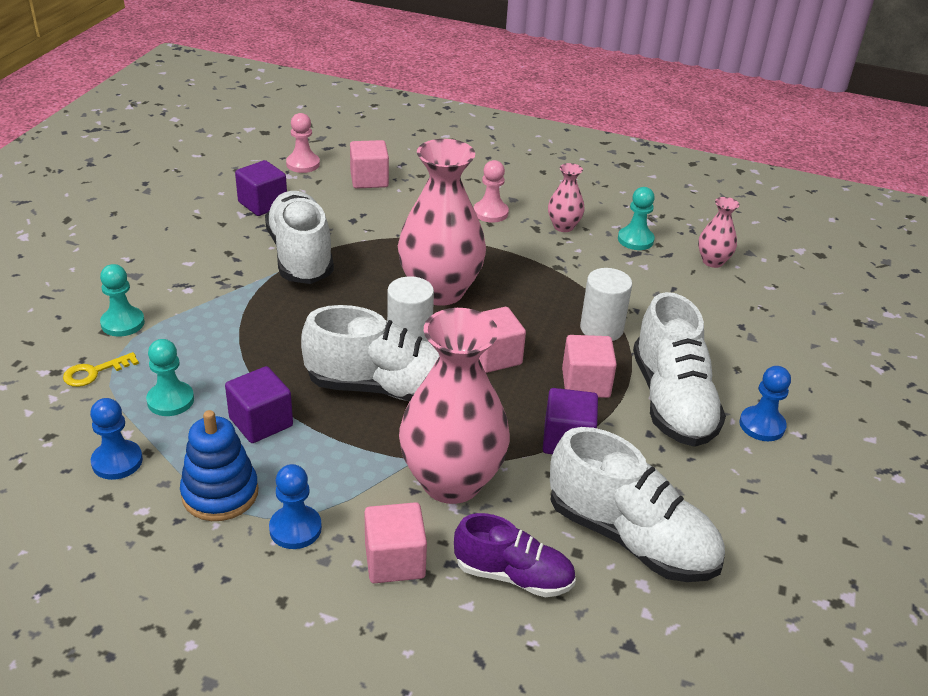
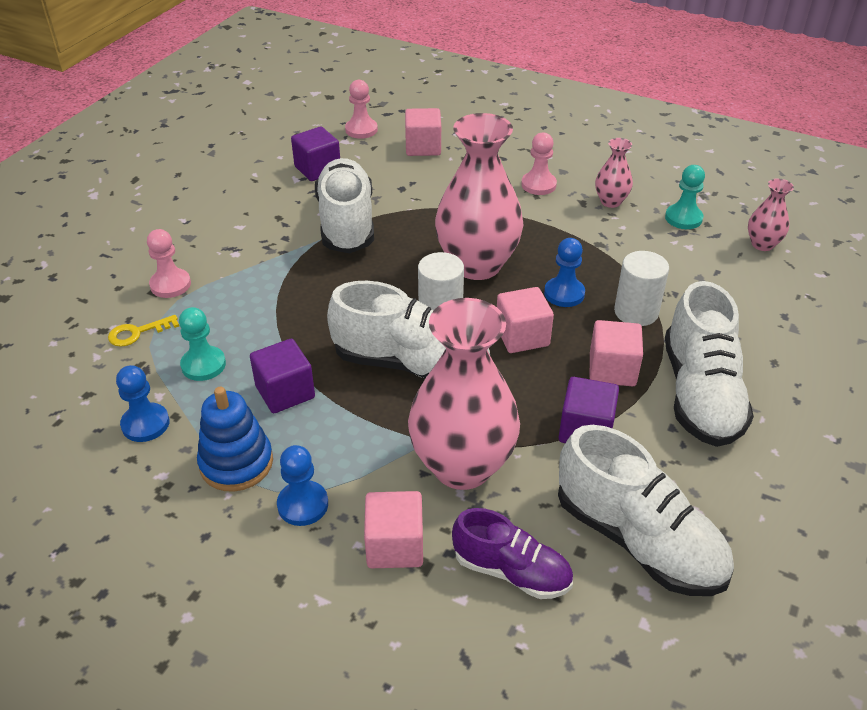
camera: 10 degrees right, 5 degrees up
(123, 323) = (170, 285): turquoise pawn -> pink pawn
(762, 425) = (793, 426): blue pawn -> blue pawn (564, 293)

